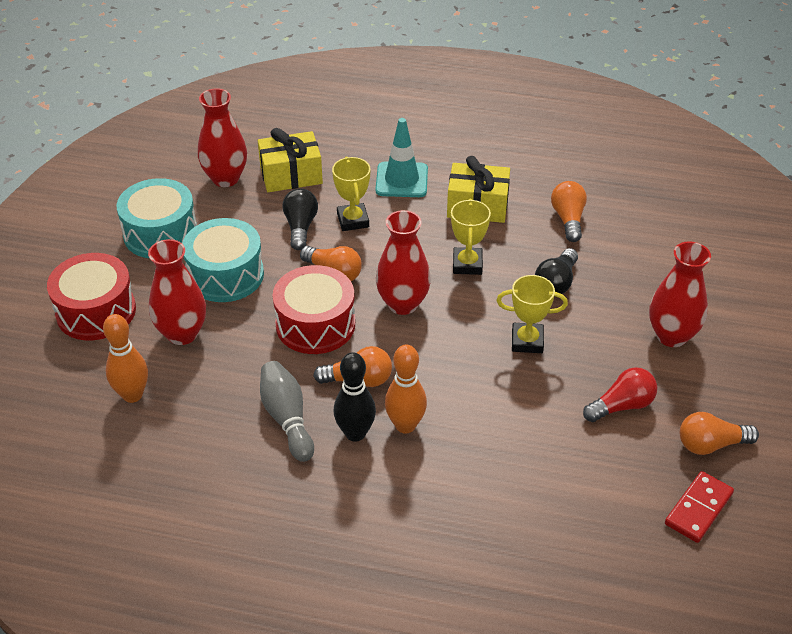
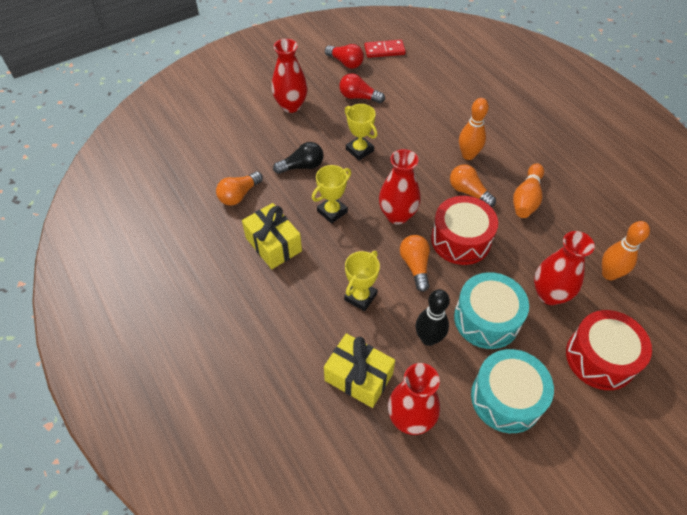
camera: 135 degrees left, 10 degrees up
(287, 418) = (526, 199): grey bowling pin -> orange bowling pin
(300, 227) = (400, 320): black light bulb -> none
(355, 433) = (497, 168): black bowling pin -> black bowling pin (428, 338)
(401, 180) = (290, 304): turquoise traffic cone -> none
(711, 444) = (345, 63): orange light bulb -> red light bulb

